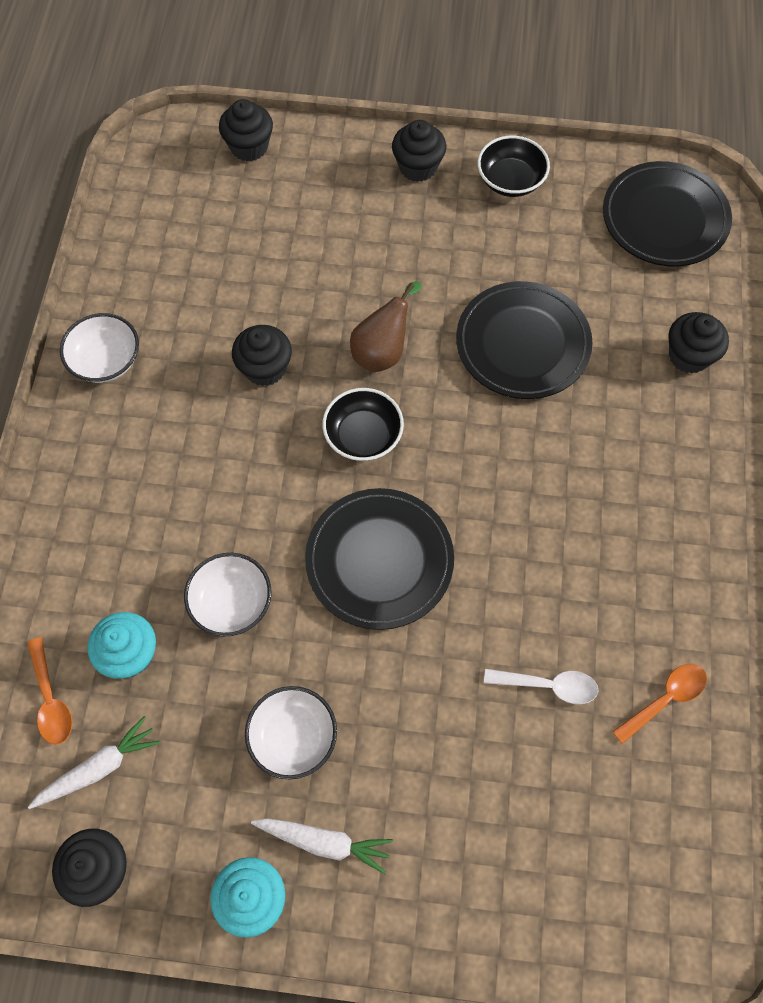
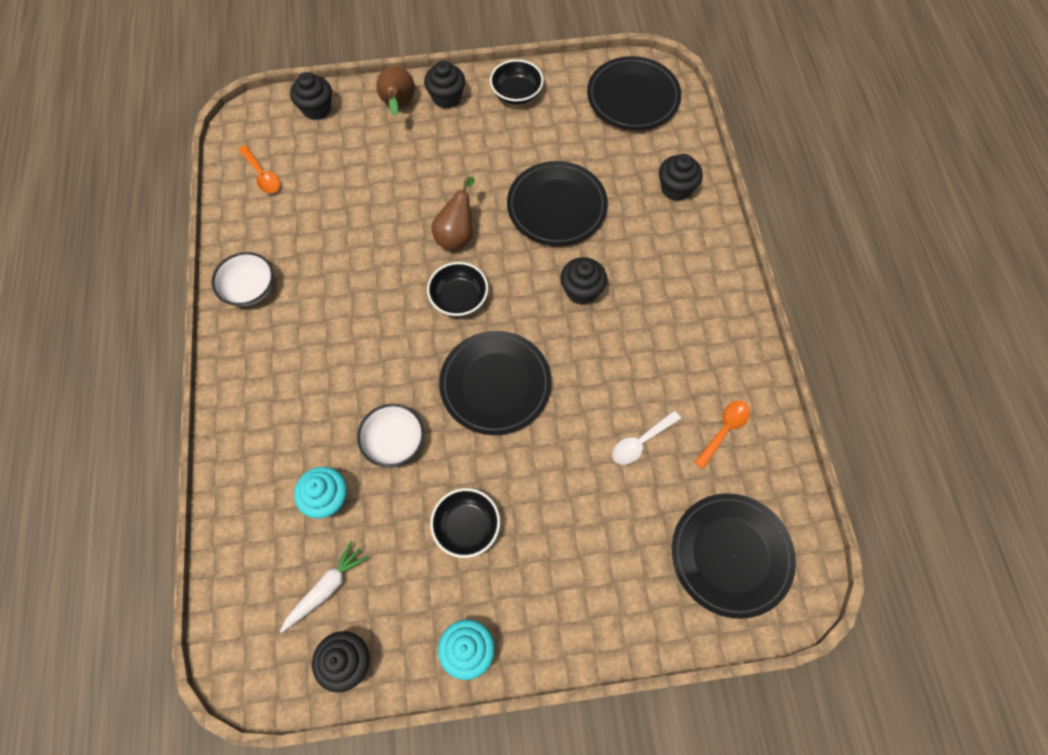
camera: 15 degrees left, 0 degrees up
(51, 699) = (275, 548): orange spoon -> orange spoon (262, 175)
(265, 368) = (373, 267): black cupcake -> black cupcake (581, 291)
(293, 737) = (466, 527): white bowl -> black bowl
(324, 842) = (510, 596): white carrot -> none
(353, 164) = (398, 105): none -> brown pear
(548, 686) = (640, 442): white spoon -> white spoon turned 150 degrees clockwise
(627, 870) = (730, 555): none -> black plate

